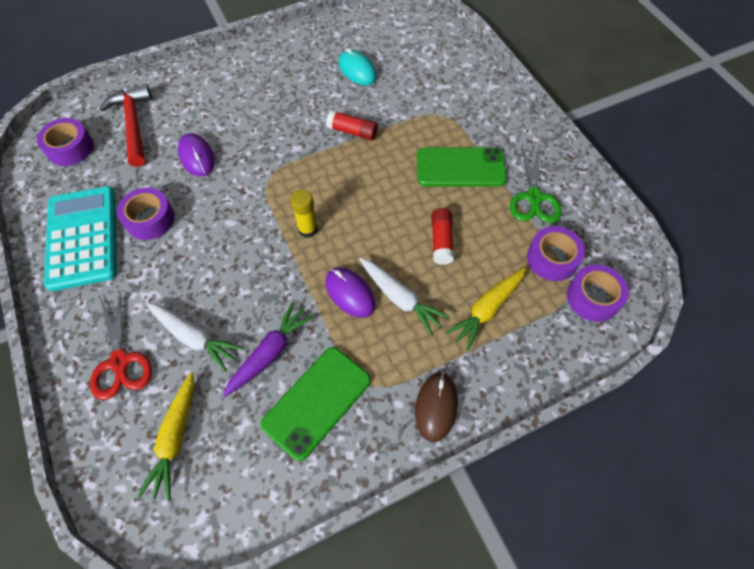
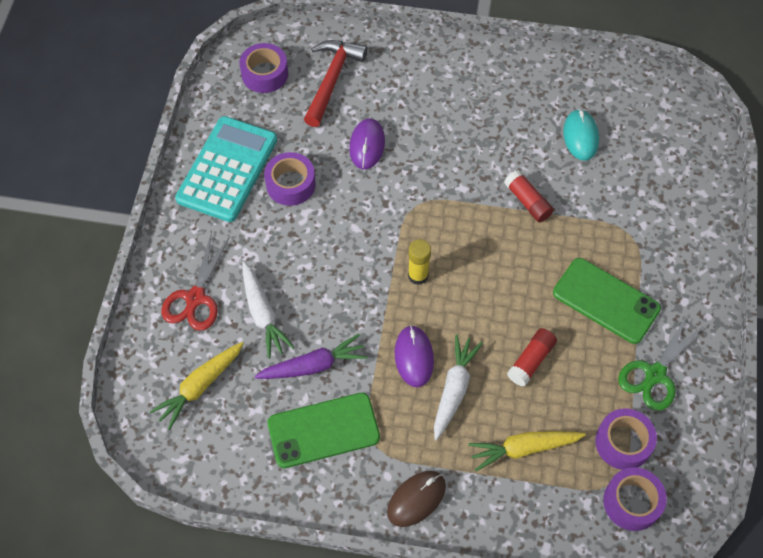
camera: 35 degrees right, 0 degrees up
(400, 298) = (454, 389): white carrot -> white carrot turned 150 degrees counterclockwise

